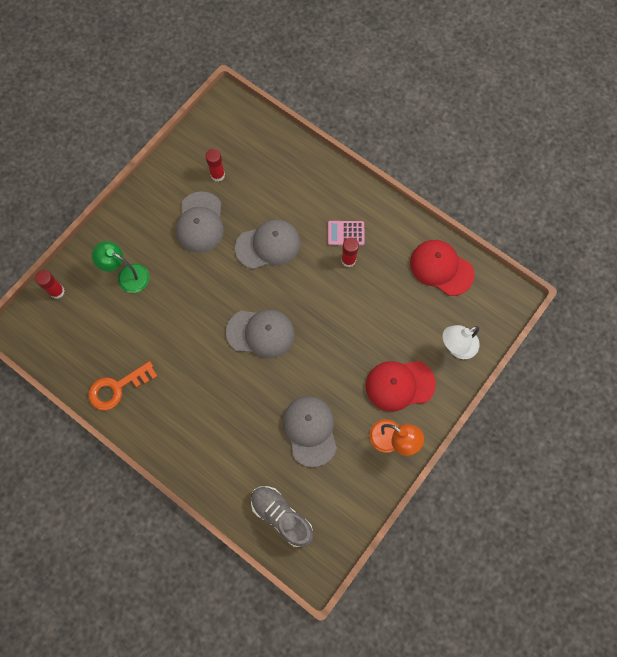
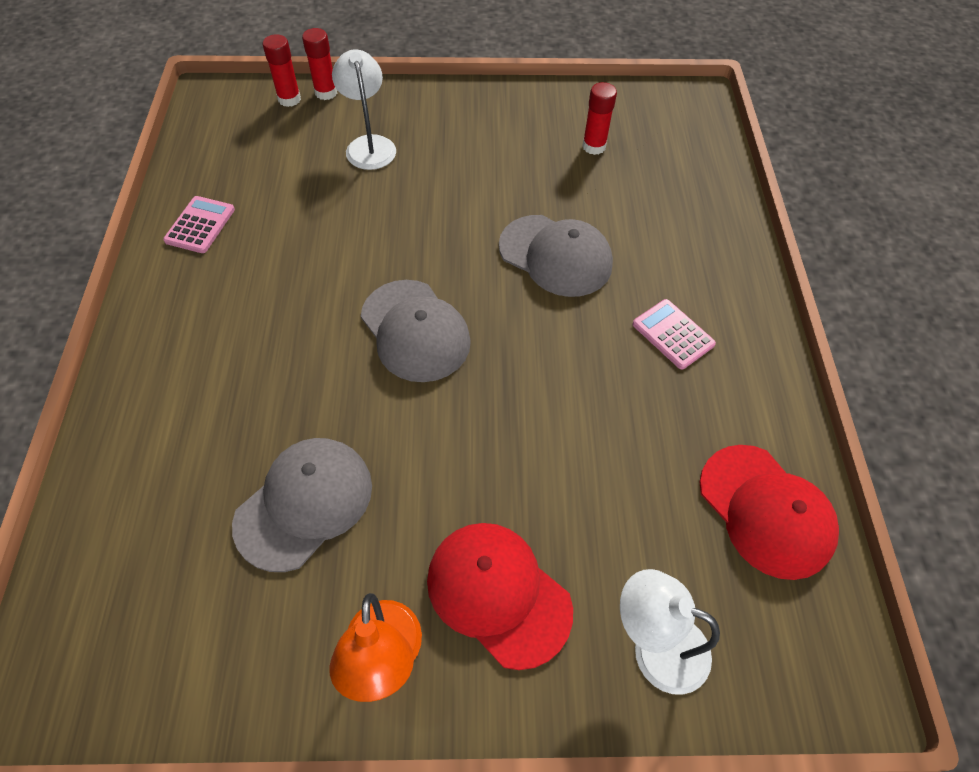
camera: 50 degrees right, 15 degrees down
(117, 388) = (200, 225): orange key -> pink calculator
(127, 275) = (369, 145): green lamp -> white lamp
(200, 222) = (511, 168): grey cap -> none
(281, 516) = (115, 564): grey shoe -> none
(348, 260) = (636, 366): red glue stick -> red glue stick (326, 93)
(441, 268) = (766, 511): red cap -> red cap turned 150 degrees clockwise

